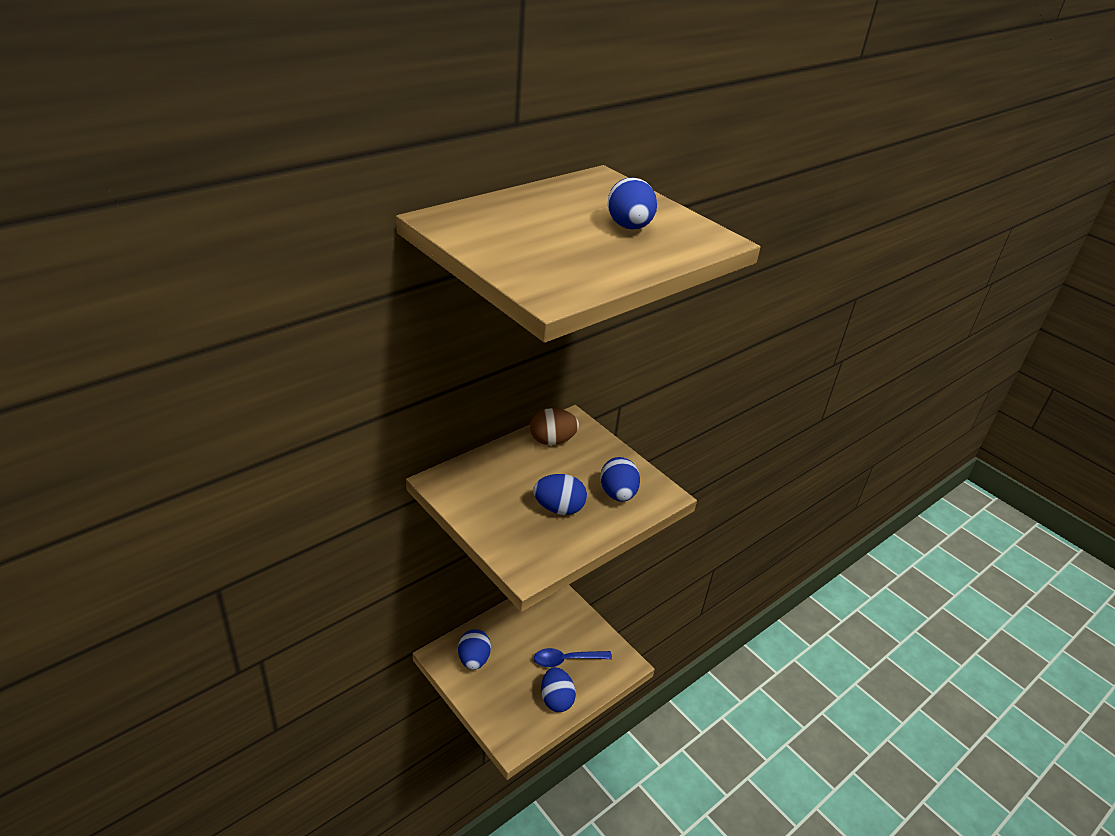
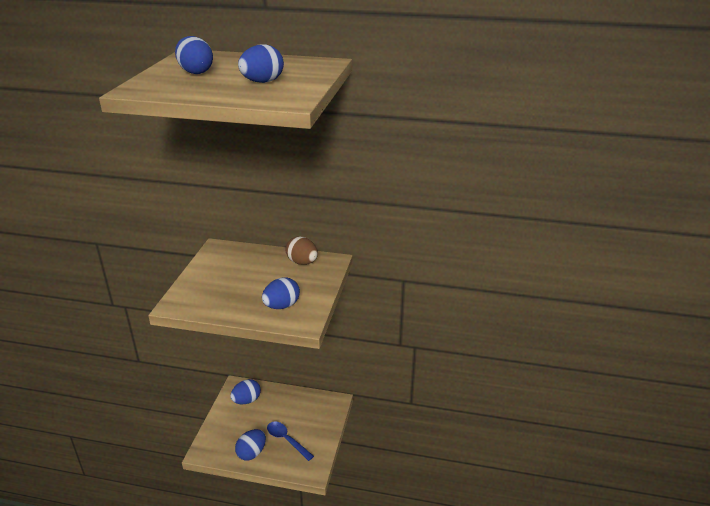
camera: 55 degrees right, 5 degrees down
(559, 508) = (241, 292): blue egg -> blue egg (195, 72)

